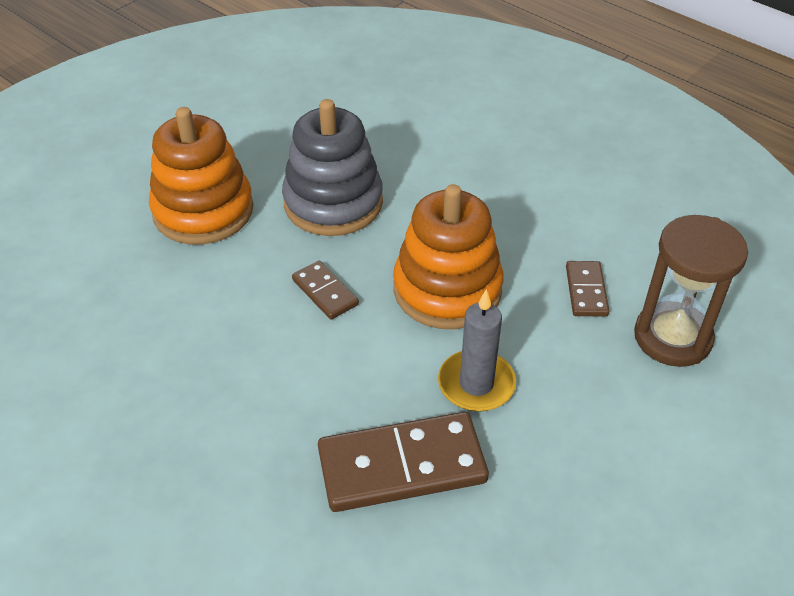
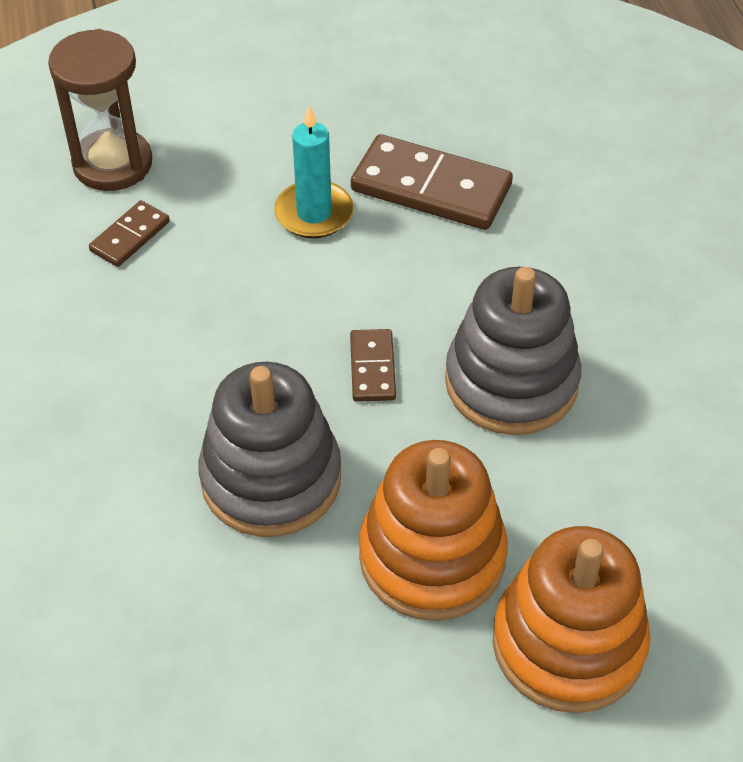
camera: 145 degrees left, 5 degrees up
(217, 332) = (511, 382): none -> grey stacking toy
(447, 289) = (252, 306): orange stacking toy -> orange stacking toy (568, 643)
(476, 384) = (314, 213): grey candle -> turquoise candle

